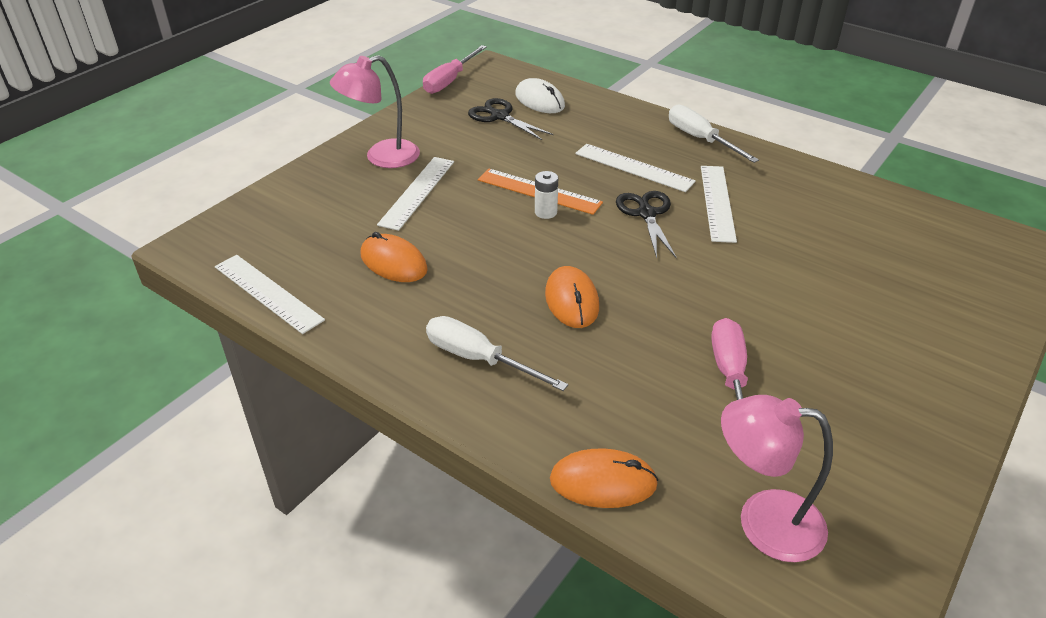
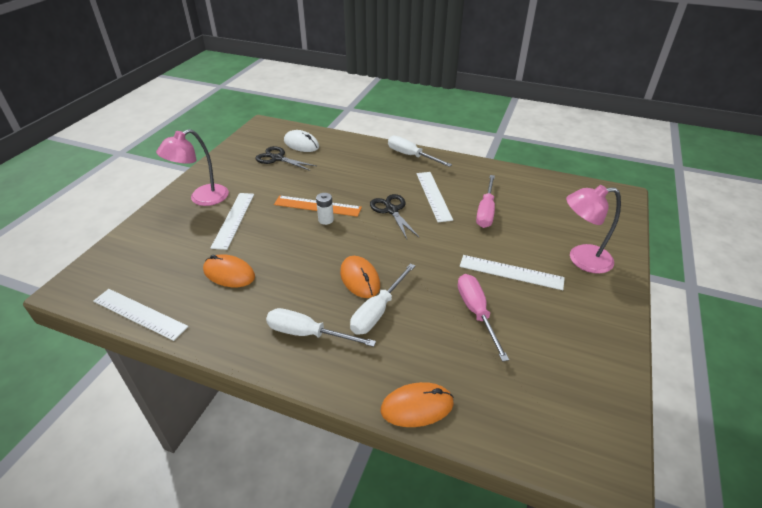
camera: 15 degrees left, 0 degrees up
(450, 81) = (237, 138): pink screwdriver -> pink screwdriver (485, 211)
(585, 348) = (378, 311): none -> white screwdriver
(634, 167) = (375, 180): white ruler -> white ruler (511, 272)
(763, 521) = (527, 410): pink lamp -> pink lamp (581, 259)

